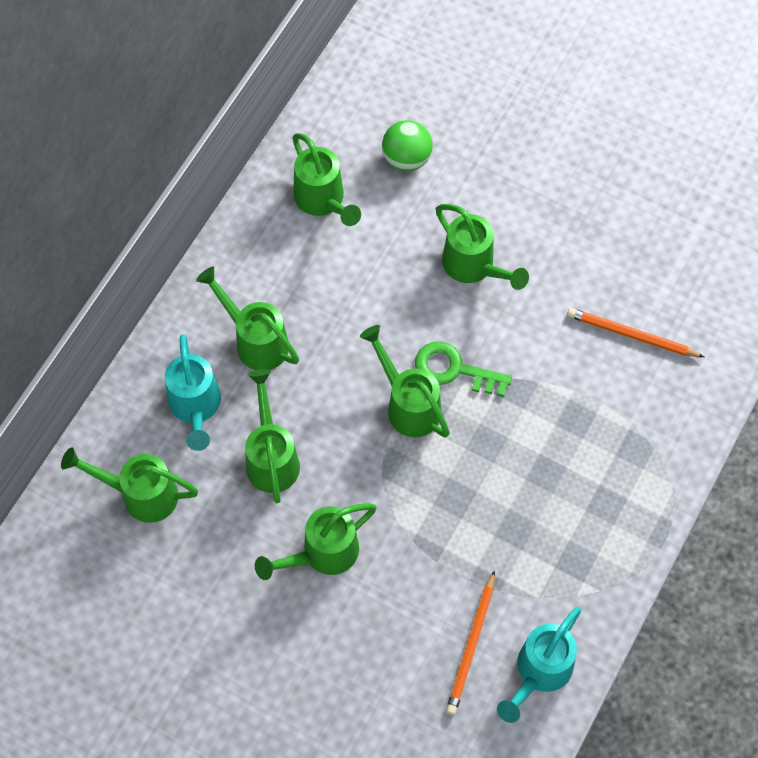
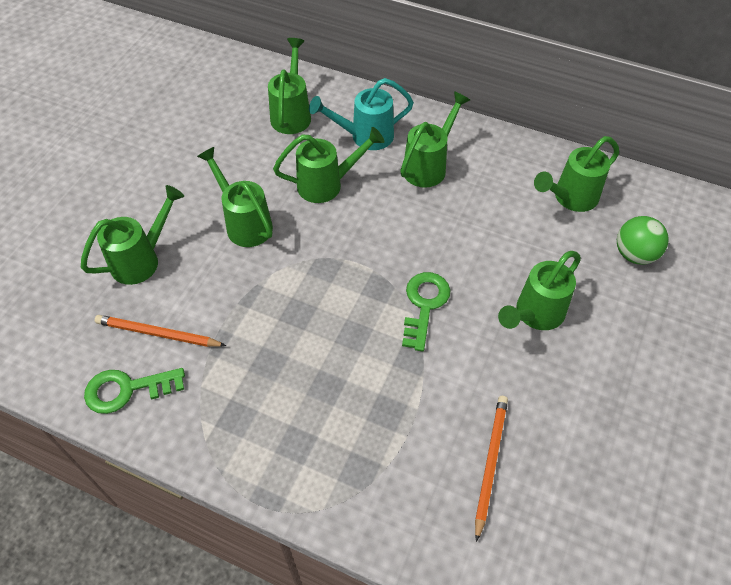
camera: 85 degrees right, 10 degrees down
(408, 404) = (385, 272): green watering can -> green watering can (142, 259)
(539, 673) = (127, 389): turquoise watering can -> green key

